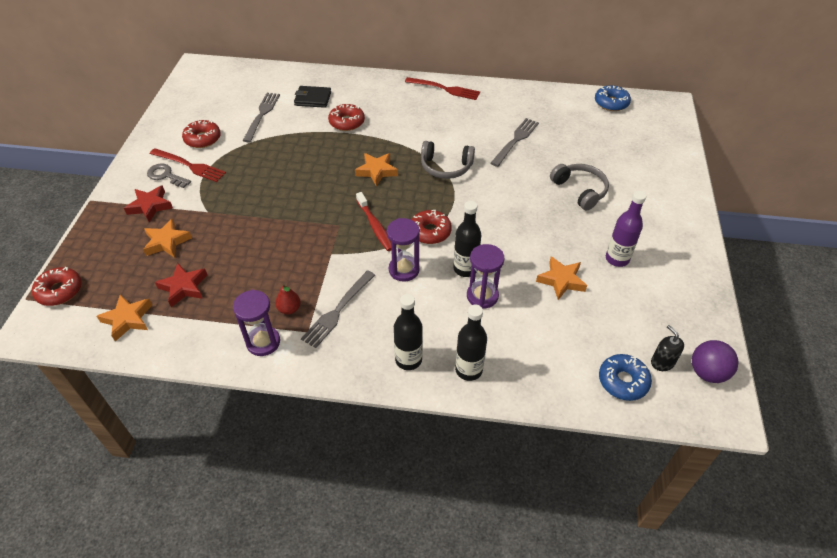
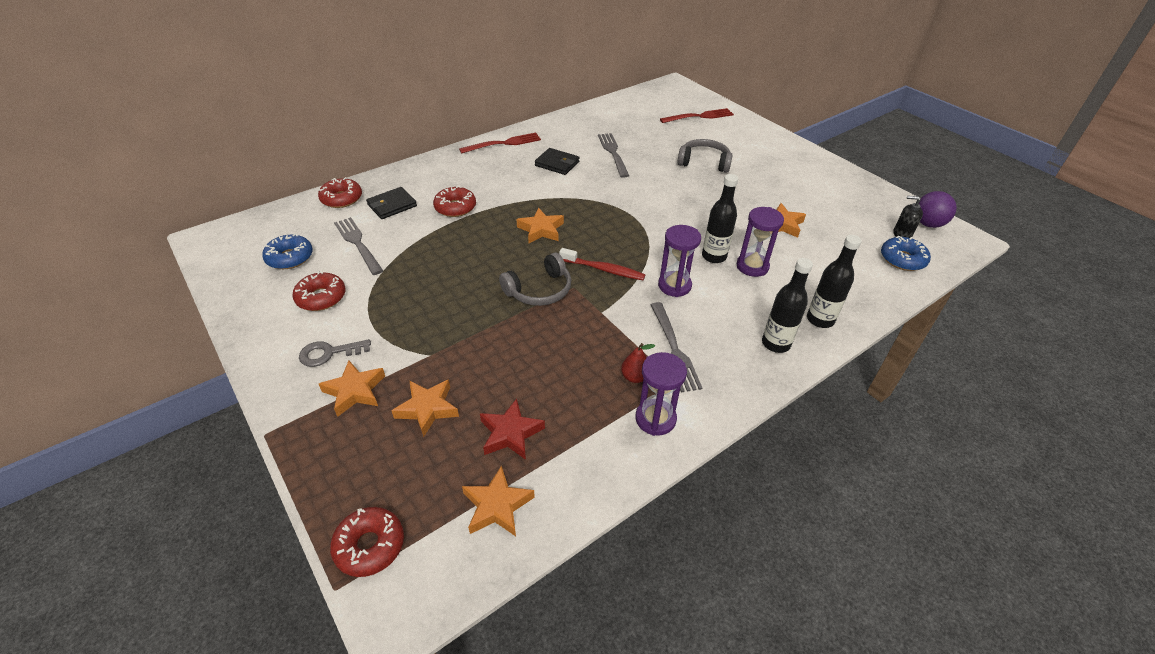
camera: 45 degrees left, 5 degrees down
(150, 206) = (355, 391): red star -> orange star
(189, 165) = (344, 328): red fork -> red fork (699, 116)
(430, 232) = (650, 247): red donut -> red donut (341, 199)
(446, 167) = (591, 197): grey headphones -> grey headphones (539, 290)
(460, 126) = (557, 164): none -> black wallet
(611, 103) = (638, 99): blue donut -> blue donut (290, 258)
(617, 259) = (789, 191): purple bottle -> none

